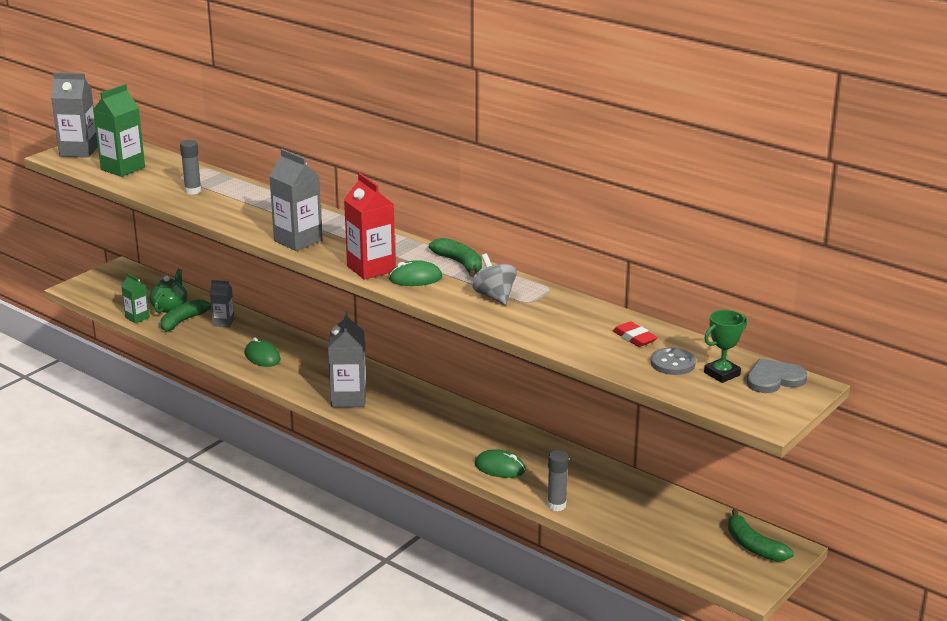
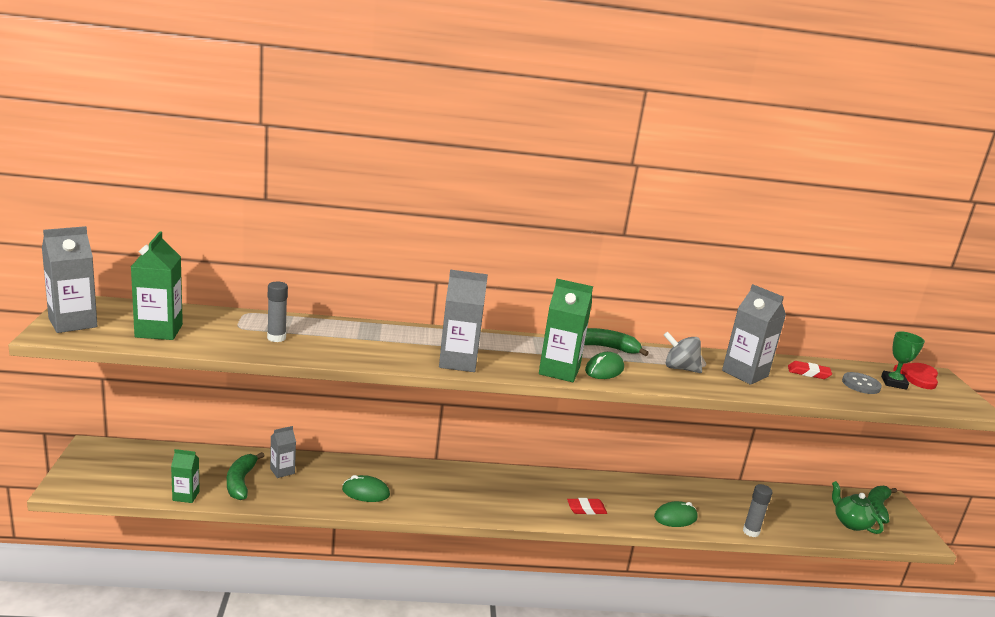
camera: 45 degrees left, 5 degrees down
(170, 307) = (206, 473): green teapot -> green teapot (851, 523)
(348, 398) = (491, 503): grey carton -> grey carton (745, 373)
(371, 268) = (559, 371): red carton -> green carton
(425, 431) = (586, 509): none -> red eraser
(753, 546) = (877, 508): green banana -> green banana turned 105 degrees clockwise
(774, 379) = (918, 377): grey heart -> red heart

